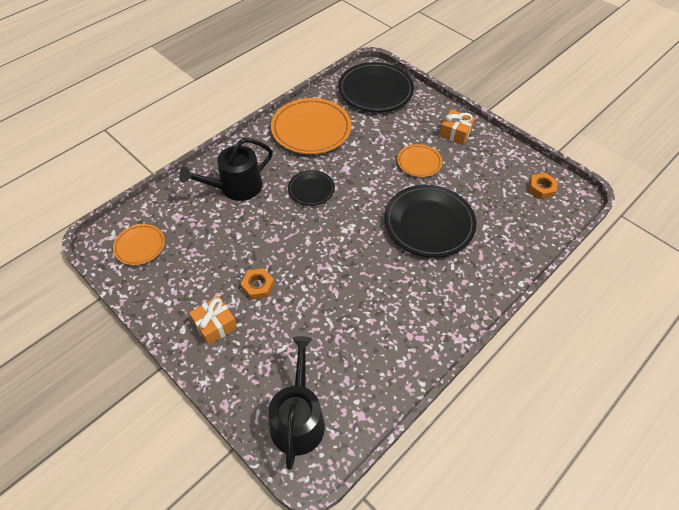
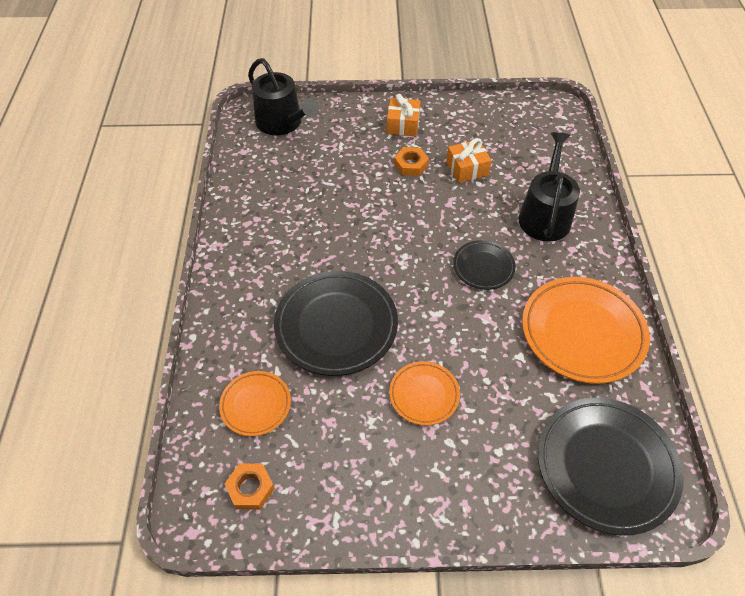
camera: 135 degrees right, 0 degrees up
(140, 246) = (530, 124): orange plate -> orange plate (256, 405)
(455, 133) = (432, 487): orange gift -> orange gift (467, 169)

